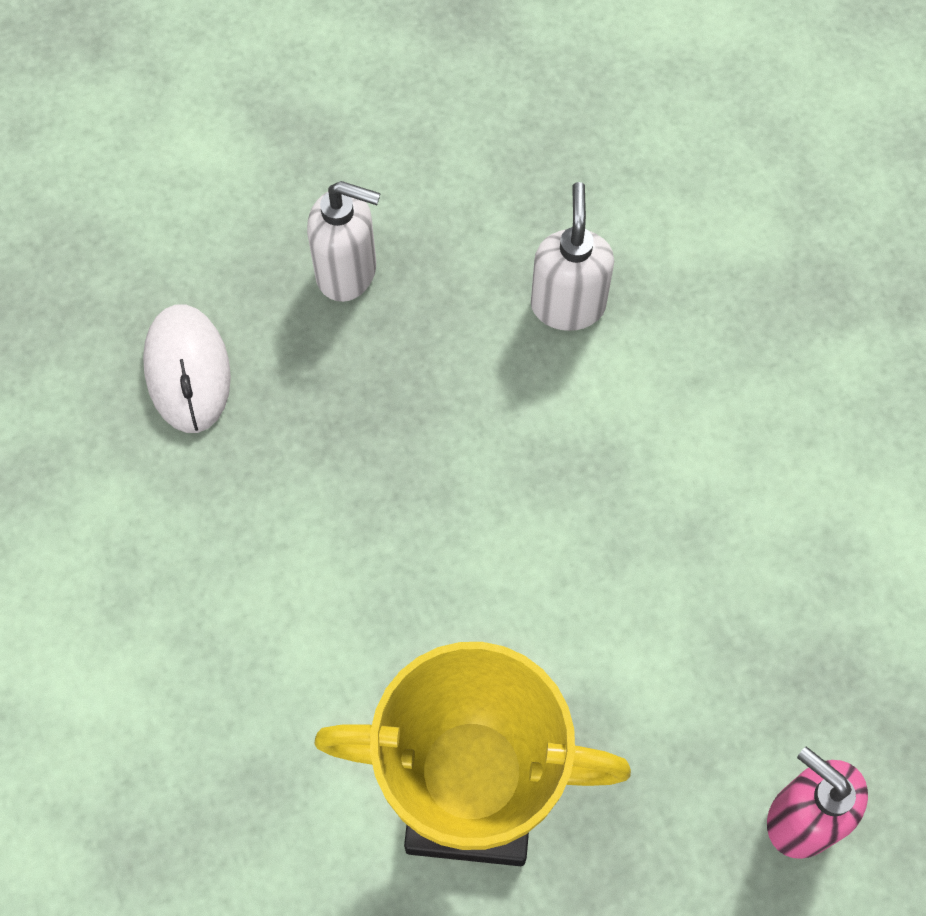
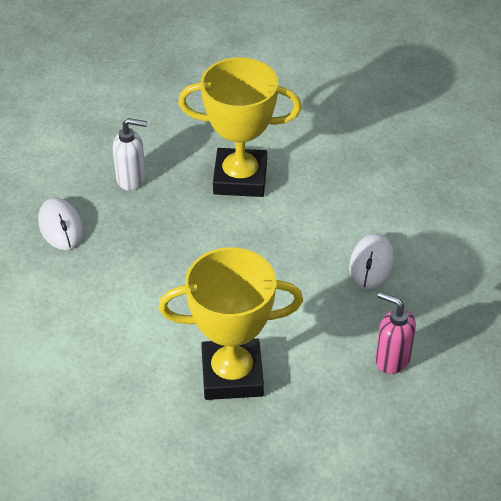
camera: 10 degrees left, 20 degrees down
(568, 305) = (240, 178): white soap dispenser -> yellow trophy
(801, 568) = (371, 264): none -> white mouse

